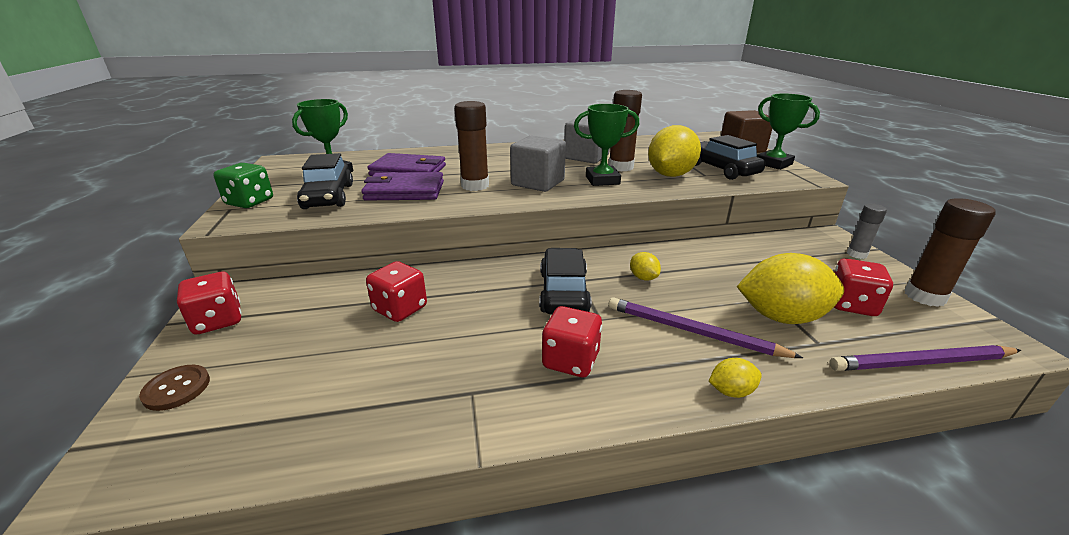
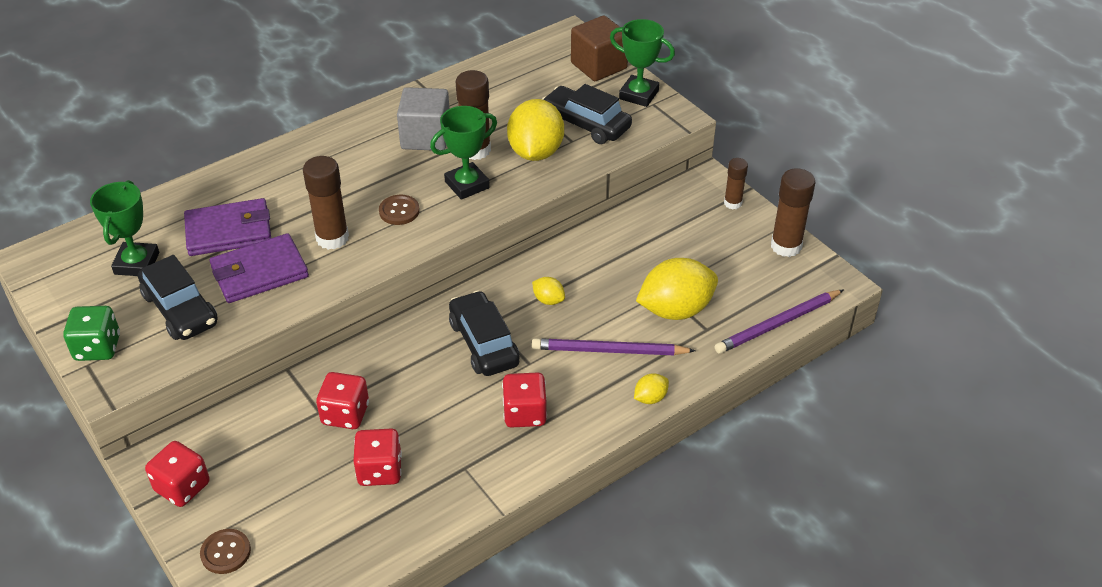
camera: 25 degrees left, 15 degrees up
(538, 183) = (399, 211): grey cube -> brown button
(851, 305) = (729, 276): red dice -> red dice (380, 470)
(856, 254) = (732, 203): grey glue stick -> brown glue stick

